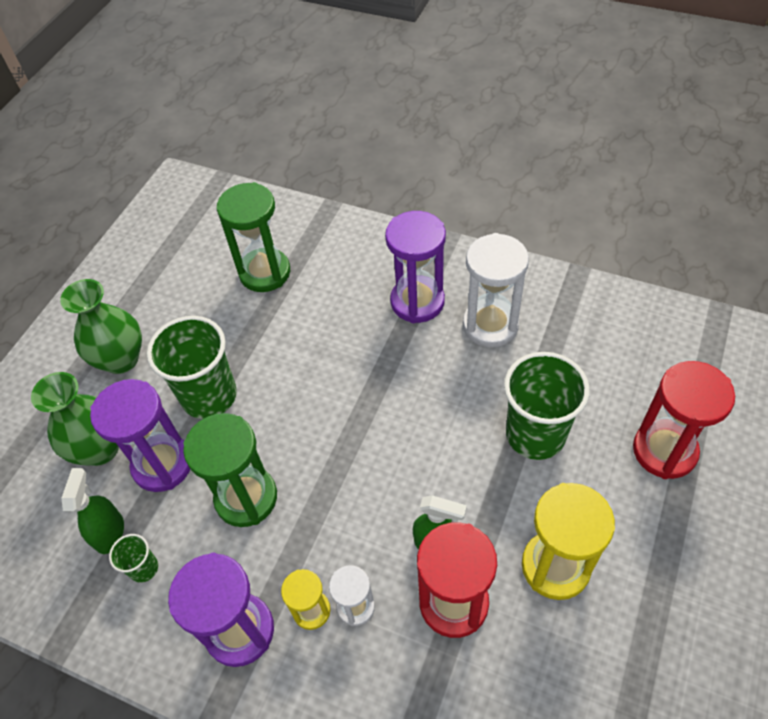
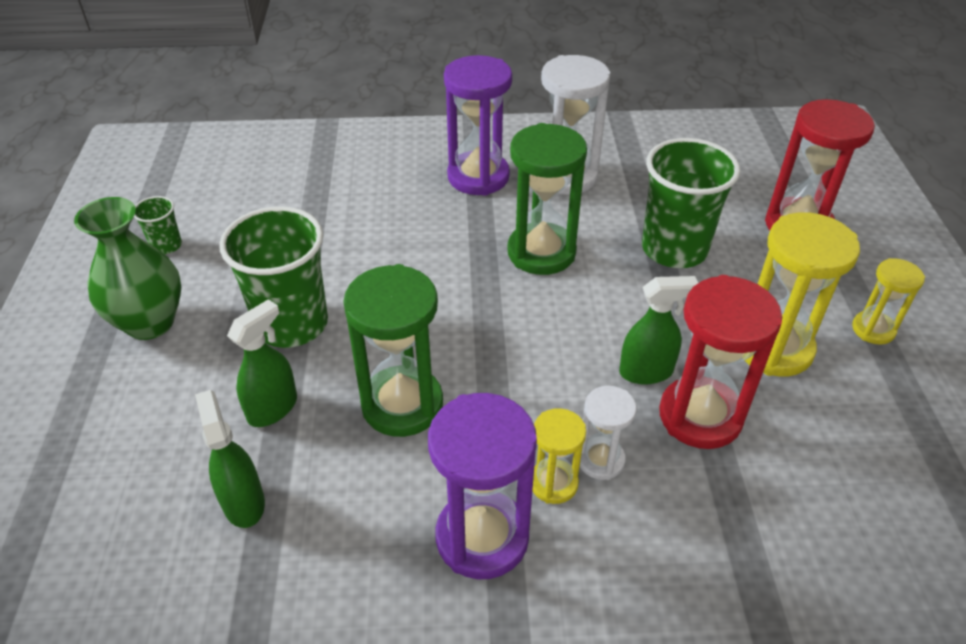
camera: 30 degrees left, 10 degrees down
(100, 449) = (175, 420): green vase -> none
(144, 568) = (315, 522): green cup -> green cup (166, 245)
(162, 464) = (273, 408): purple hourglass -> green spray bottle
(265, 272) = (287, 195): green hourglass -> green hourglass (541, 252)
(657, 585) = (873, 329): none -> yellow hourglass

